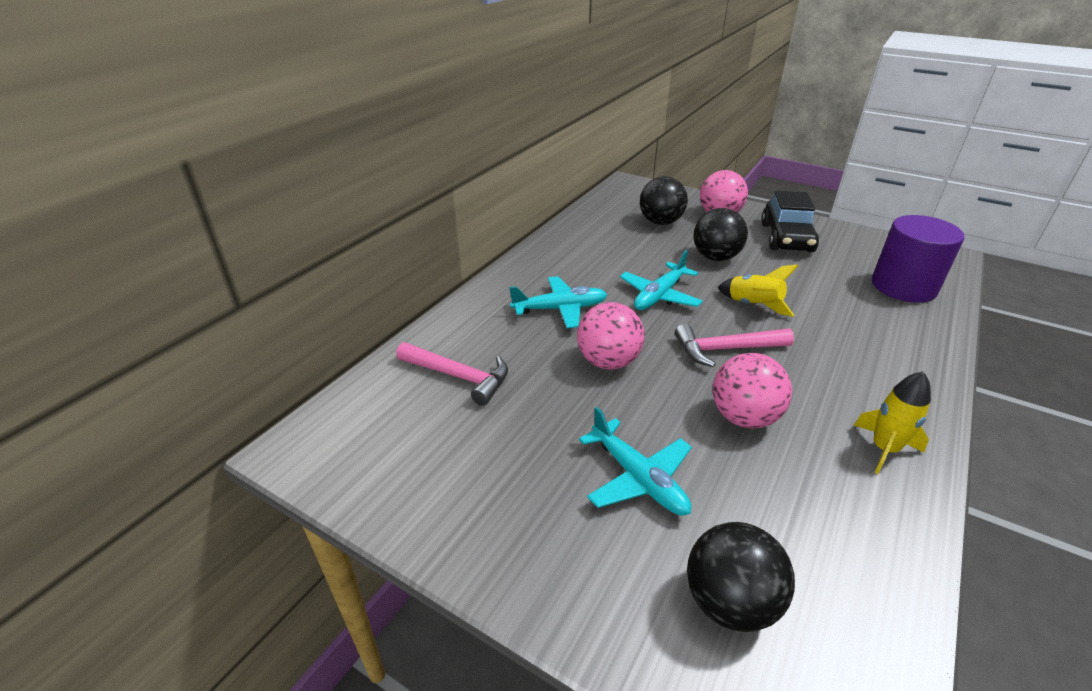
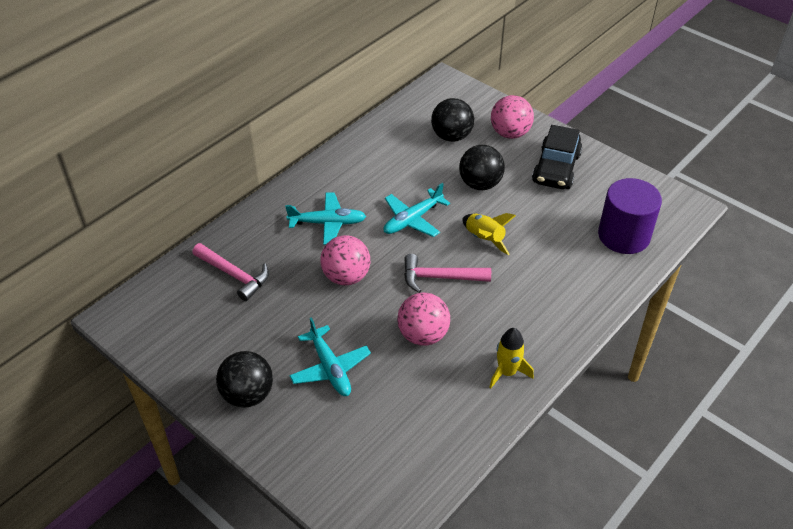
camera: 10 degrees right, 10 degrees up
(729, 602) = (351, 449): black ball -> black ball (248, 395)

